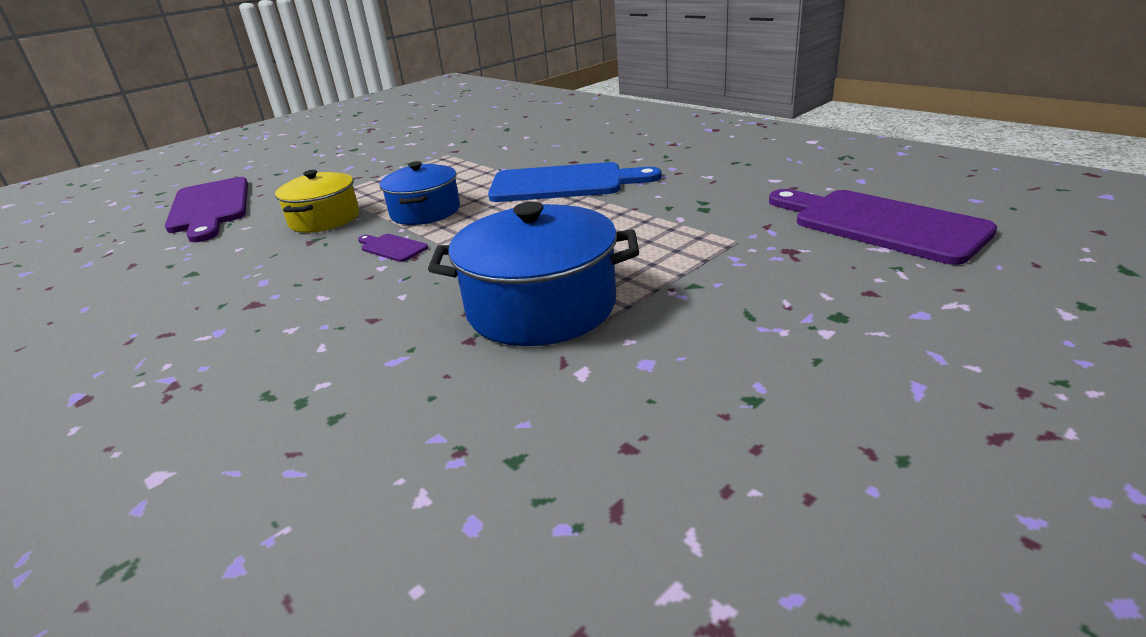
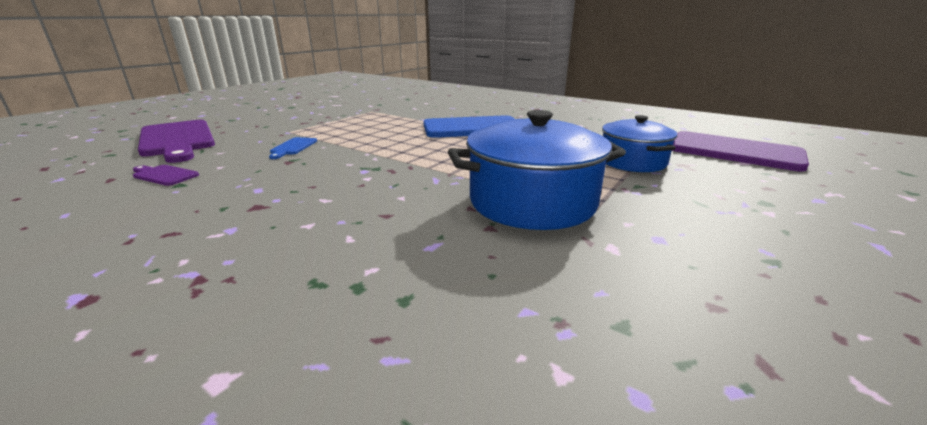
camera: 15 degrees left, 5 degrees down
(324, 219) = (293, 147): yellow pot -> blue cutting board
(392, 247) = (367, 165): purple cutting board -> purple cutting board (164, 175)
(425, 212) = (380, 143): blue pot -> blue pot (632, 162)

